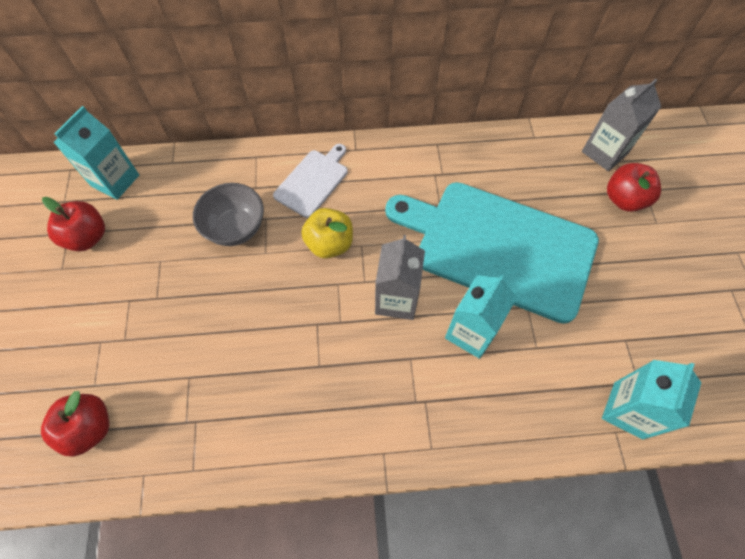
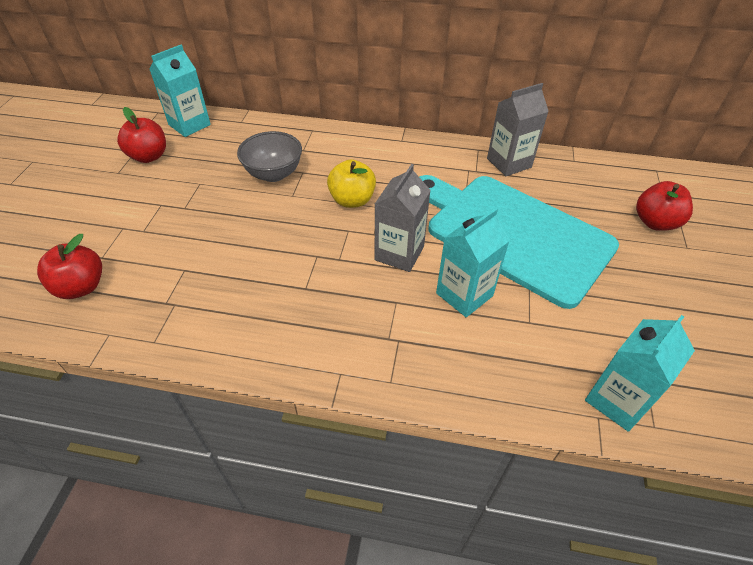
camera: 15 degrees right, 15 degrees down
(313, 181) = (355, 155): white cutting board -> none
(604, 152) = (643, 183): grey carton -> grey carton (509, 163)

